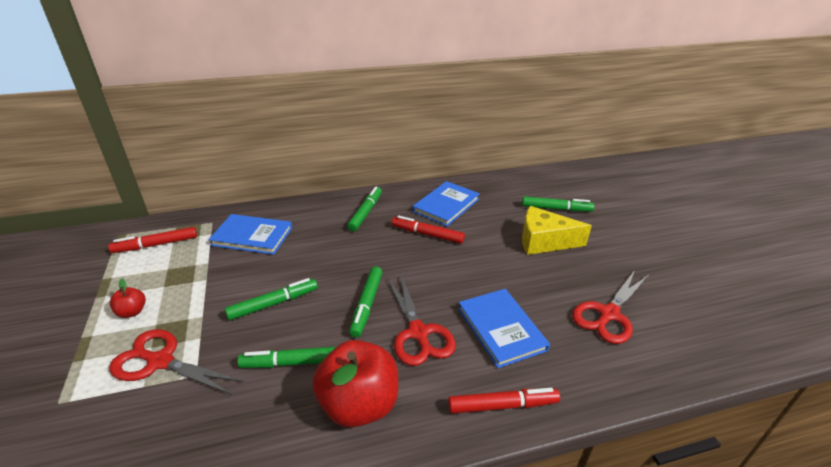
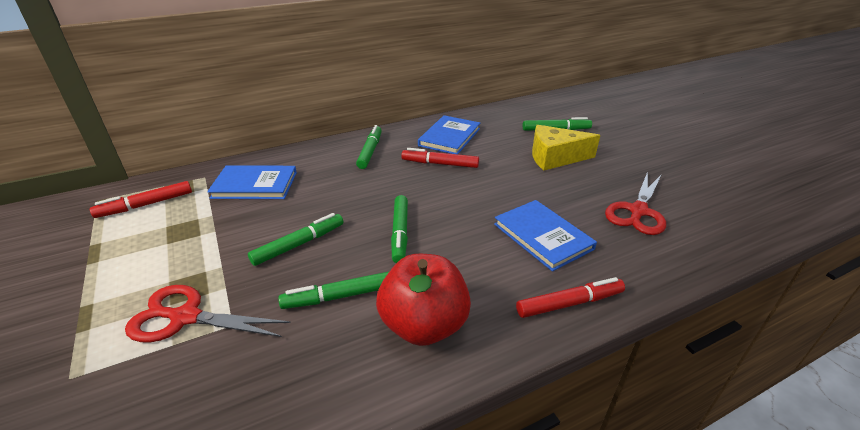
camera: 10 degrees left, 0 degrees up
(132, 312) = (136, 273): red apple -> none
(418, 333) = (462, 251): red scissors -> none

